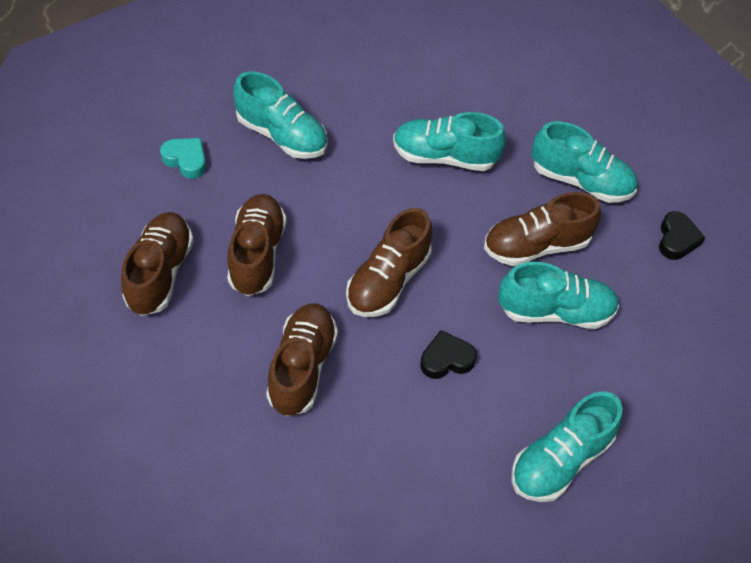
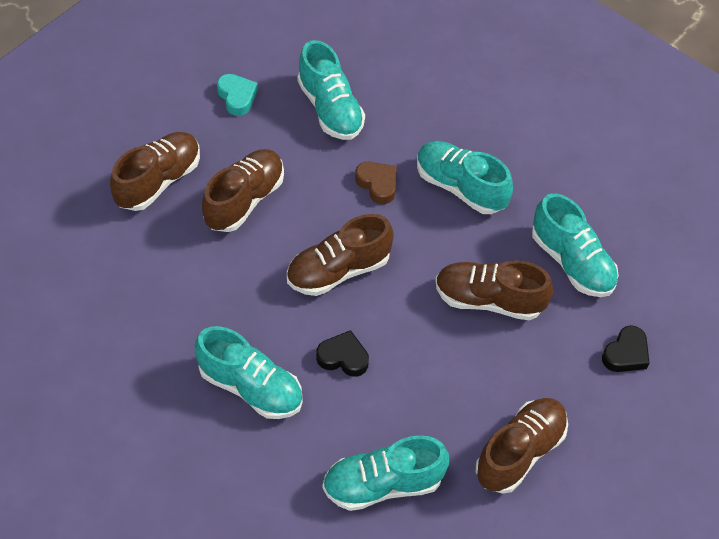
camera: 30 degrees right, 0 degrees up
(302, 367) = (221, 307): brown shoe -> brown shoe (520, 452)
(370, 185) = (377, 184): none -> brown heart
(555, 311) = (466, 363): turquoise shoe -> turquoise shoe (251, 387)

